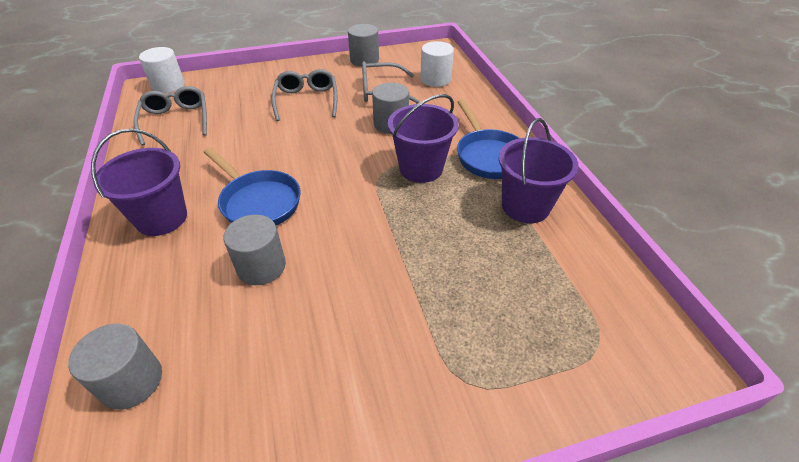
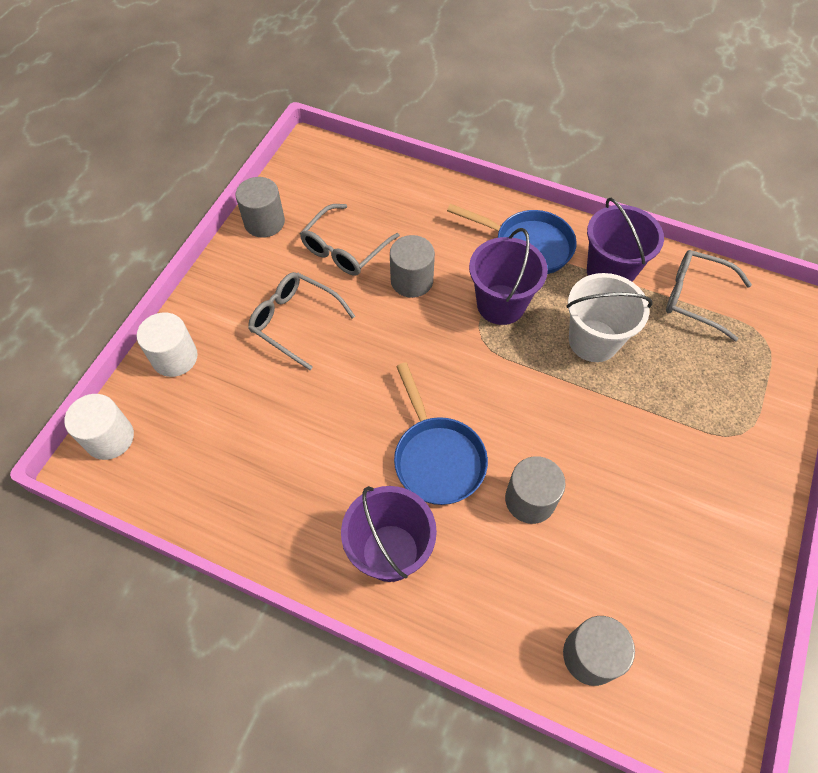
camera: 50 degrees left, 15 degrees up
(176, 120) = (208, 464): grey glasses -> grey glasses (696, 298)
(258, 202) = (437, 457): blue pan -> blue pan turned 75 degrees clockwise
(435, 79) = (369, 193): white cylinder -> white cylinder (175, 357)
(448, 229) = (593, 341): none -> white bucket

